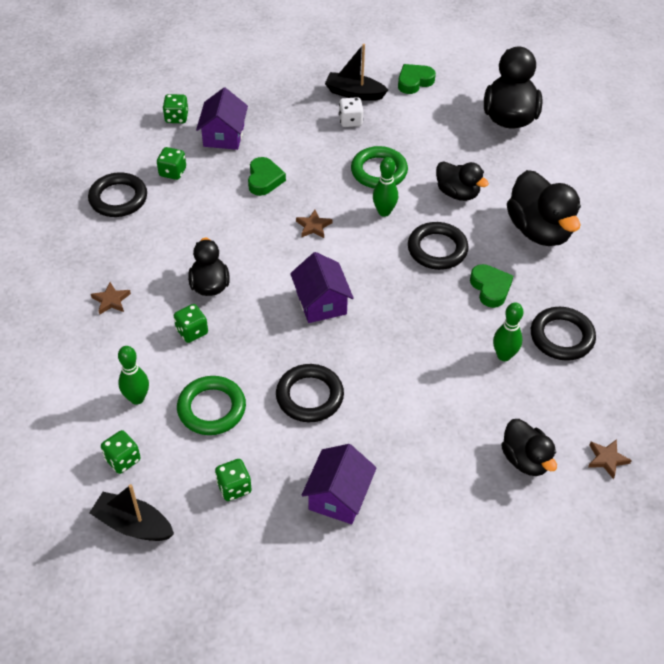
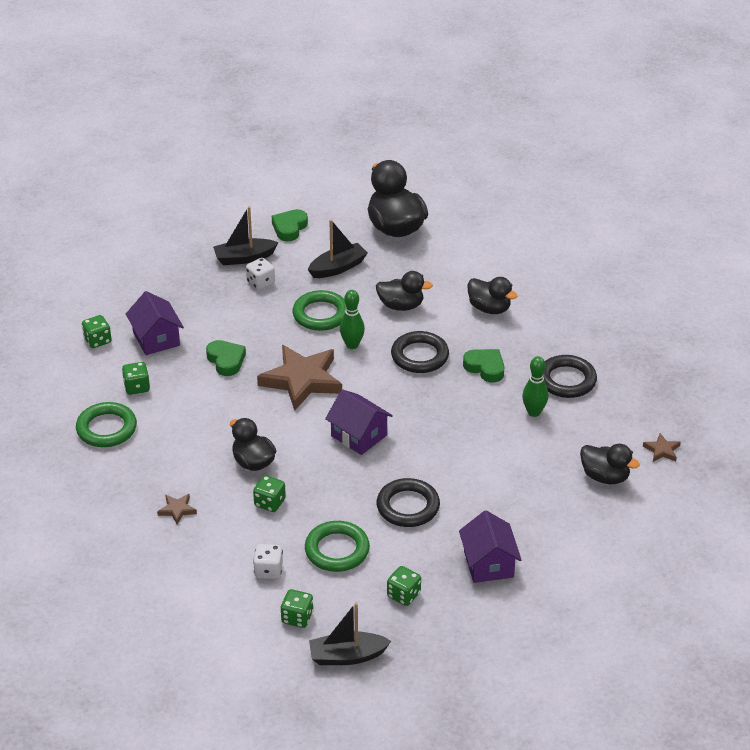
camera: 30 degrees left, 10 degrees down
(118, 198) = (106, 428): black ring -> green ring
(137, 398) = (268, 570): green bowling pin -> white dice
(313, 226) = (302, 380): brown star -> brown star, size x2.36
(428, 134) = (338, 268): none -> black boat
(539, 230) = (489, 308): black duck -> black duck, size x0.61

